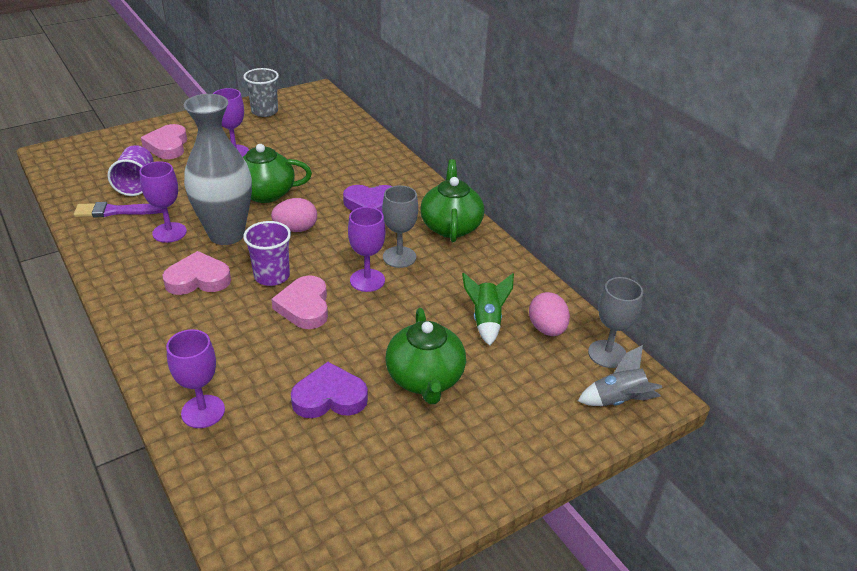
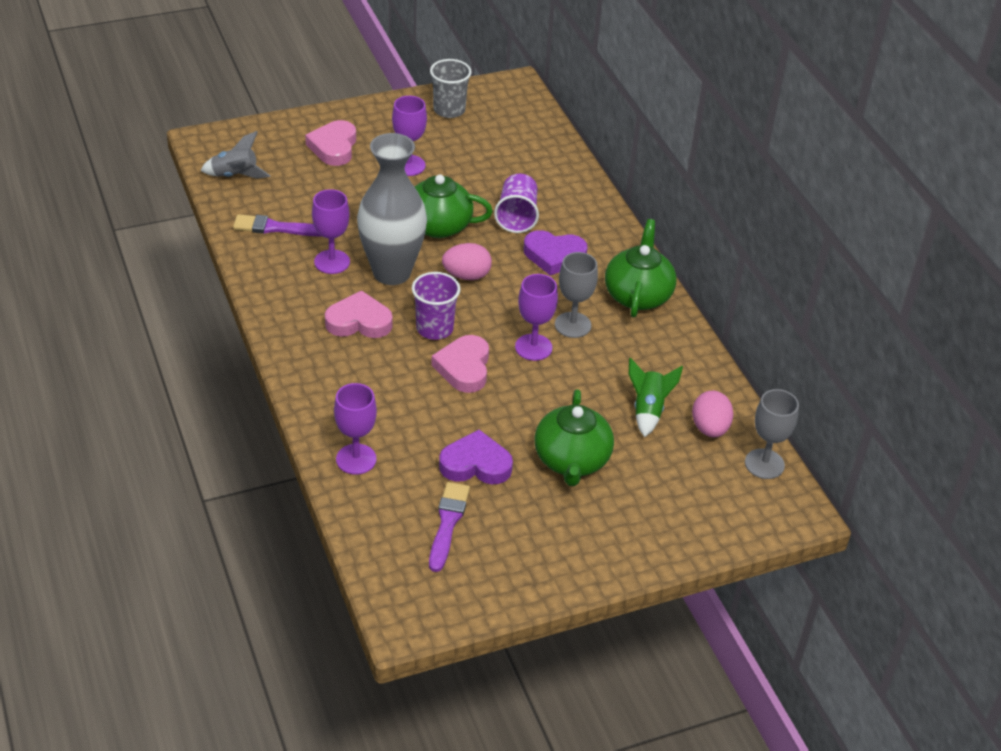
camera: 10 degrees right, 5 degrees up
(136, 183) = (298, 194): purple cup -> purple cup (517, 217)
(309, 465) = (448, 523): none -> purple brush
(618, 400) = (758, 512): grey rocket -> grey rocket (235, 176)

